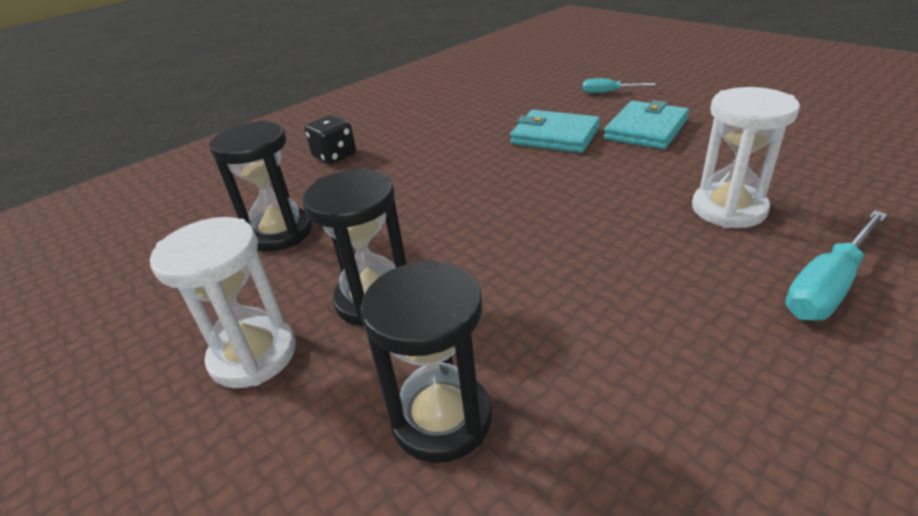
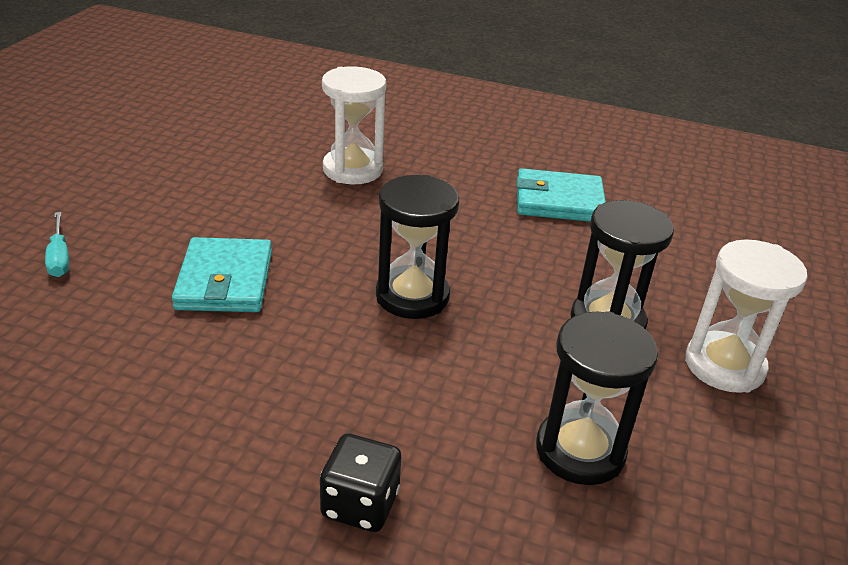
camera: 125 degrees left, 0 degrees up
(441, 419) = (667, 253): black hourglass -> black hourglass (412, 296)
(646, 129) = (192, 218): turquoise wallet -> turquoise wallet (559, 201)
(828, 286) = (431, 139): turquoise screwdriver -> none

